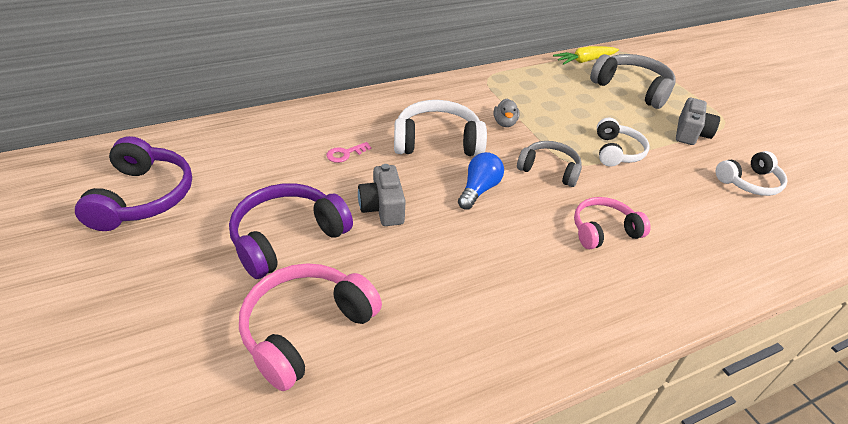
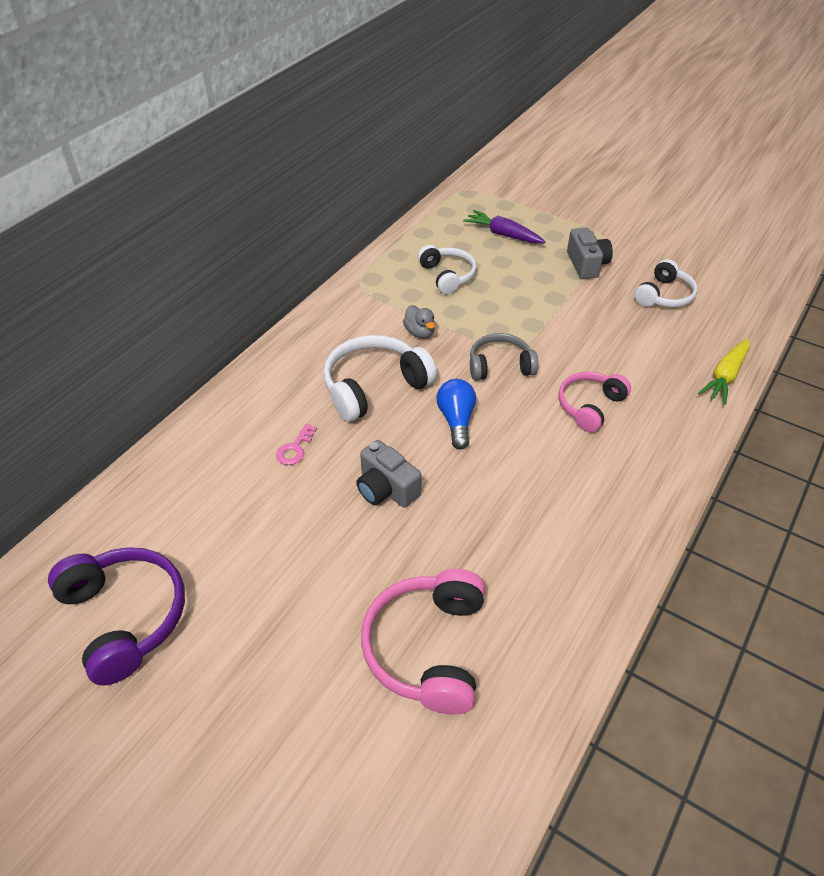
camera: 30 degrees left, 5 degrees up
(287, 237) = (325, 572): purple headphones -> none
(585, 61) = (436, 219): yellow carrot -> yellow carrot (725, 376)
(617, 151) = (541, 316): white headphones -> white headphones (447, 275)
(632, 88) = (503, 234): grey headphones -> purple carrot

